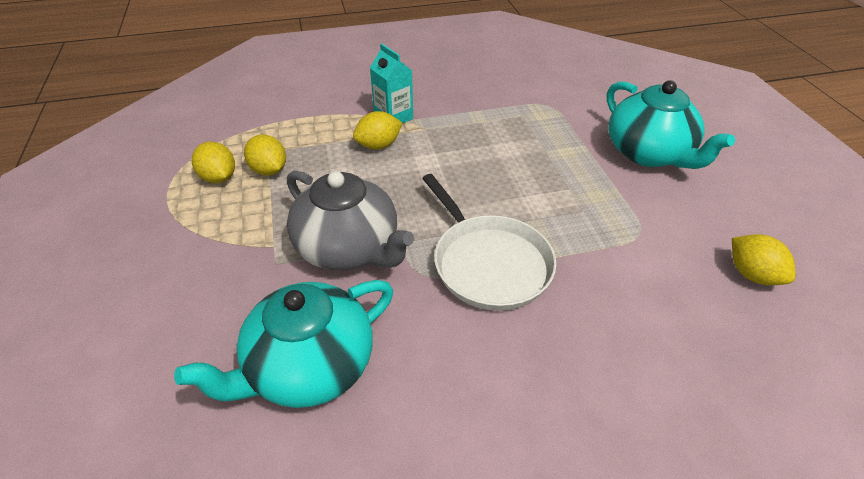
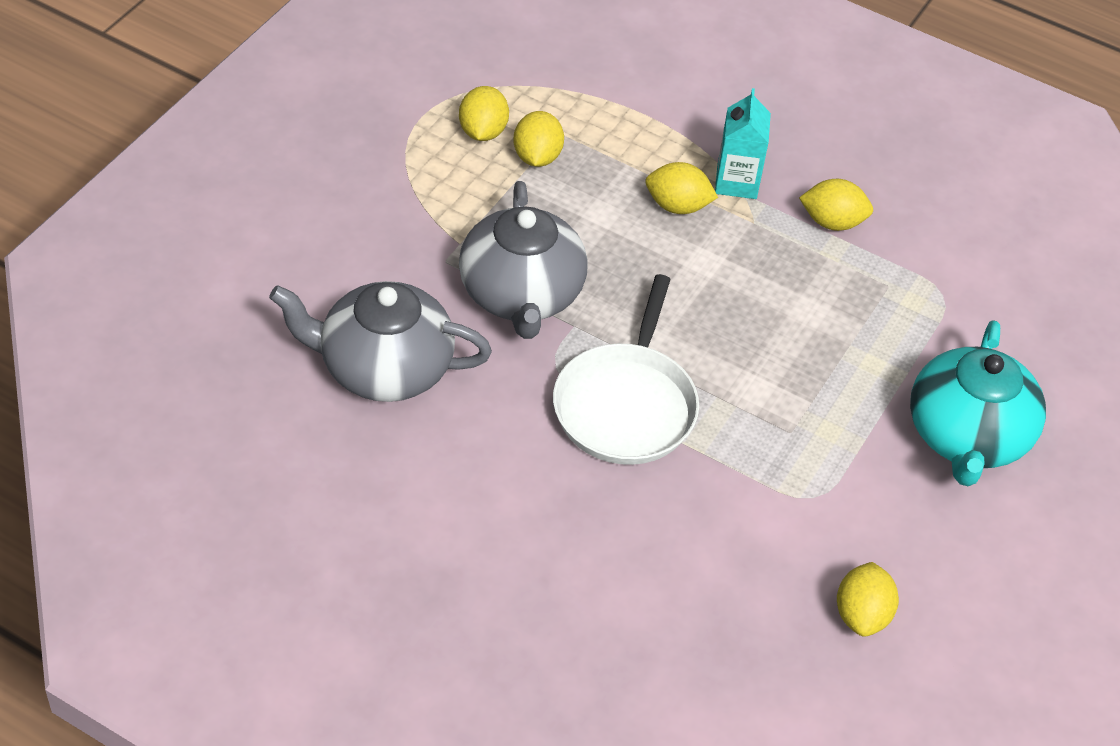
camera: 40 degrees right, 5 degrees up
(309, 367) = (383, 368): turquoise teapot -> grey teapot
(460, 107) = (832, 222): none -> yellow lemon

